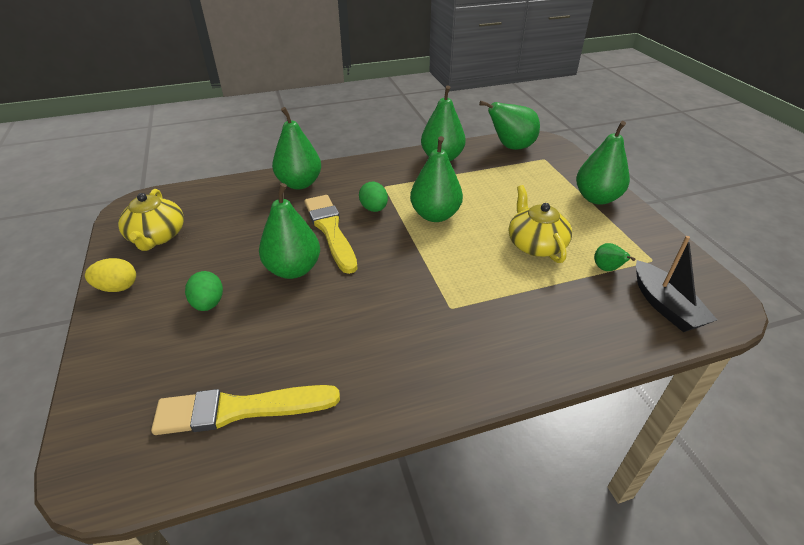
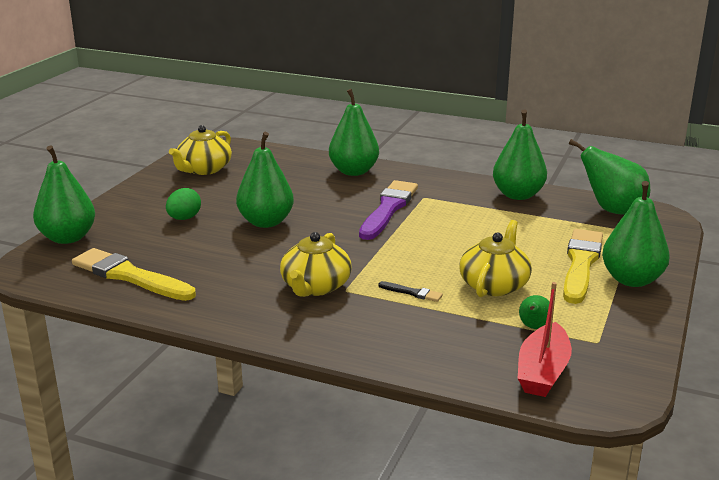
camera: 40 degrees right, 15 degrees down
(117, 287) = (144, 188): yellow egg -> none
(330, 230) = (330, 209): yellow brush -> yellow brush (581, 264)
(374, 209) = (388, 209): green egg -> purple brush
(424, 318) = (315, 287): none -> yellow teapot
(435, 215) = (435, 232): green pear -> green pear (68, 238)
(498, 282) = (412, 293): none -> black brush
(665, 306) = (542, 372): black boat -> red boat

